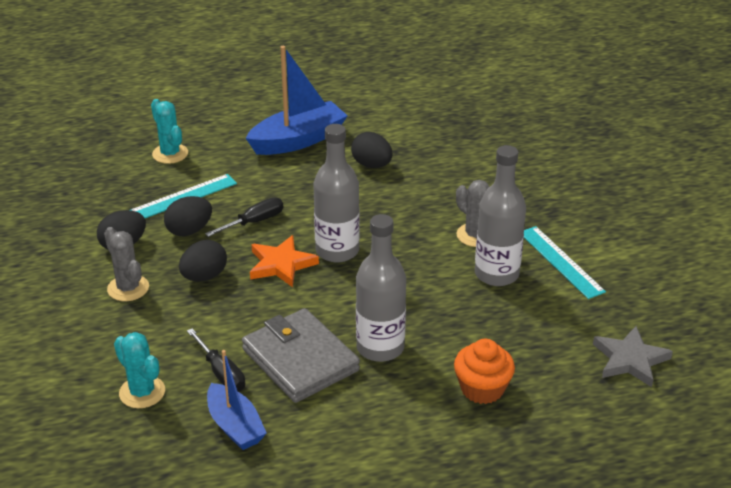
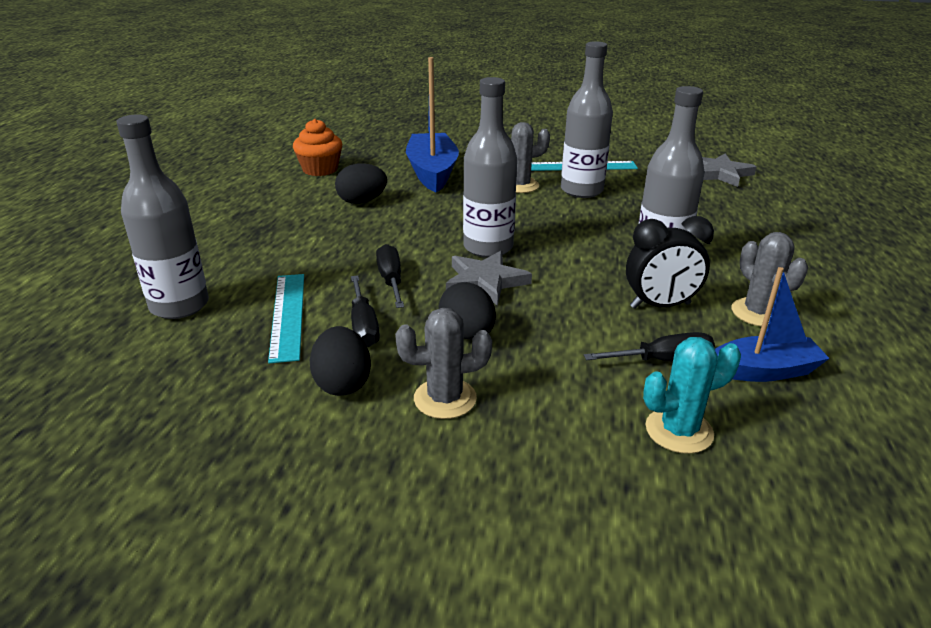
camera: 65 degrees left, 5 degrees down
(170, 154) = (179, 306): turquoise cactus -> grey bottle
(189, 231) = (363, 325): black egg -> black screwdriver
(281, 264) = (485, 281): orange star -> grey star
(298, 140) = (268, 225): blue boat -> blue boat (432, 172)
(300, 360) = (660, 306): grey wallet -> black clock
(323, 416) = (758, 313): none -> grey cactus
(482, 389) = (737, 230): orange cupcake -> orange cupcake (320, 169)

